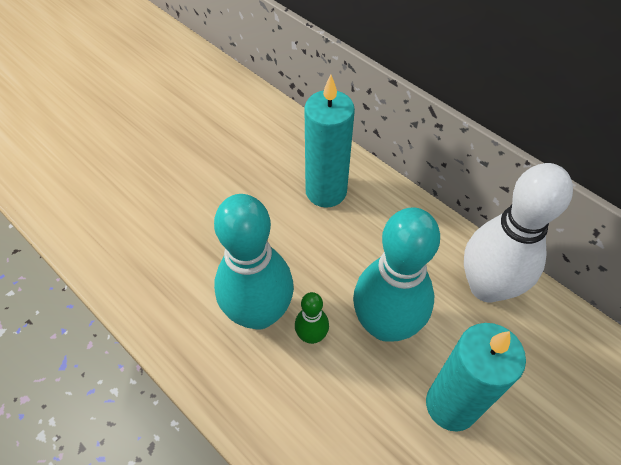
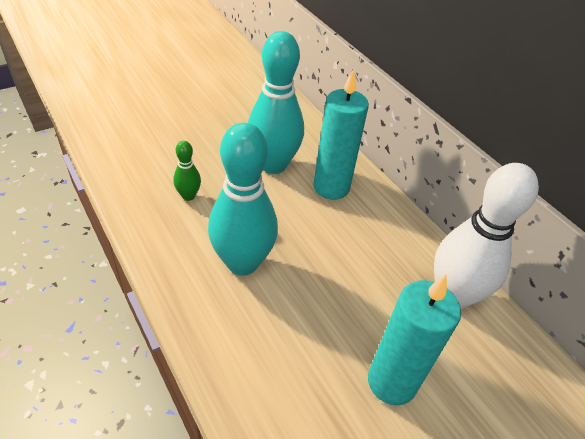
camera: 10 degrees right, 10 degrees down
(311, 336) = (282, 292): green bowling pin -> green bowling pin (188, 196)
(385, 325) = (351, 301): turquoise bowling pin -> turquoise bowling pin (273, 165)

